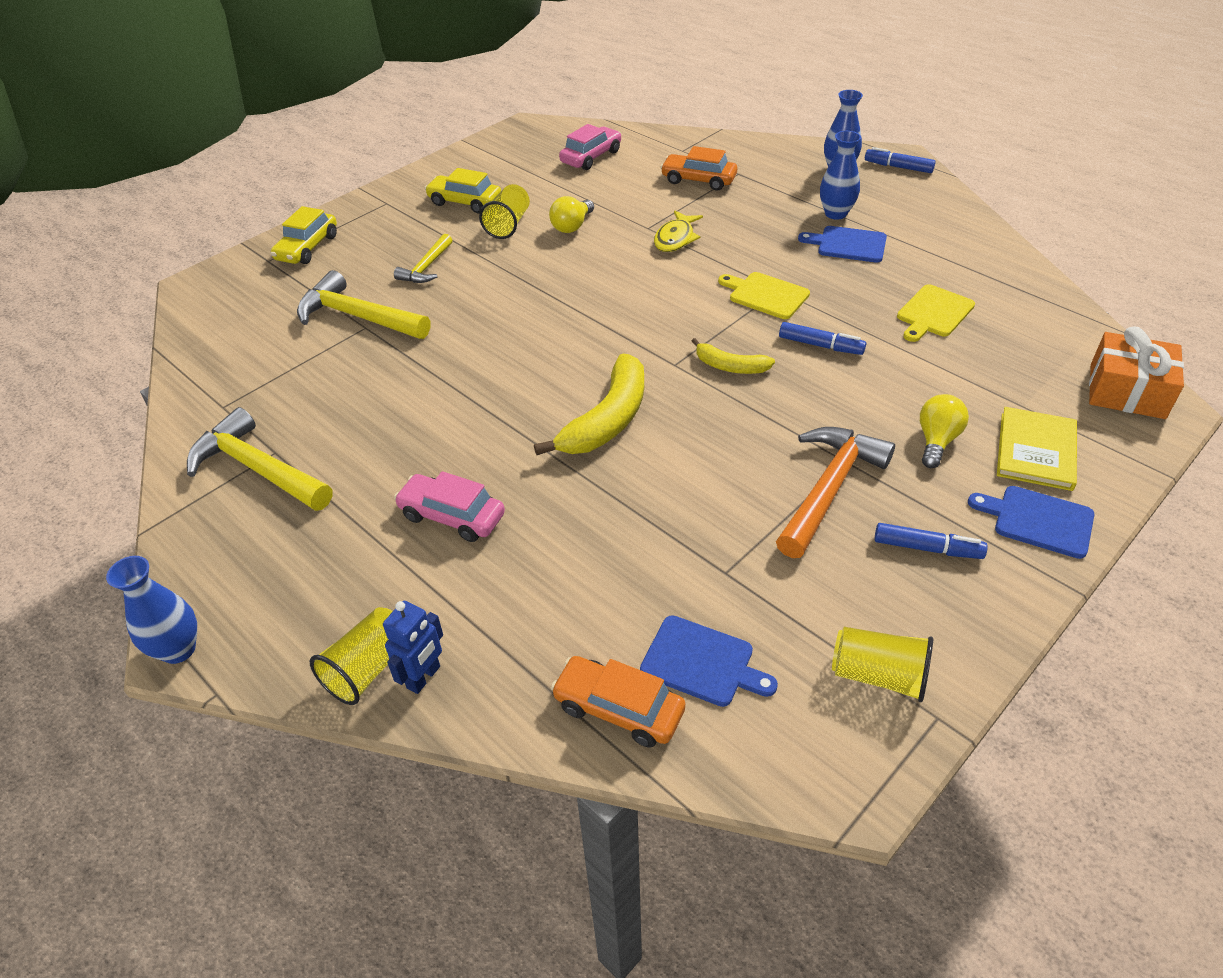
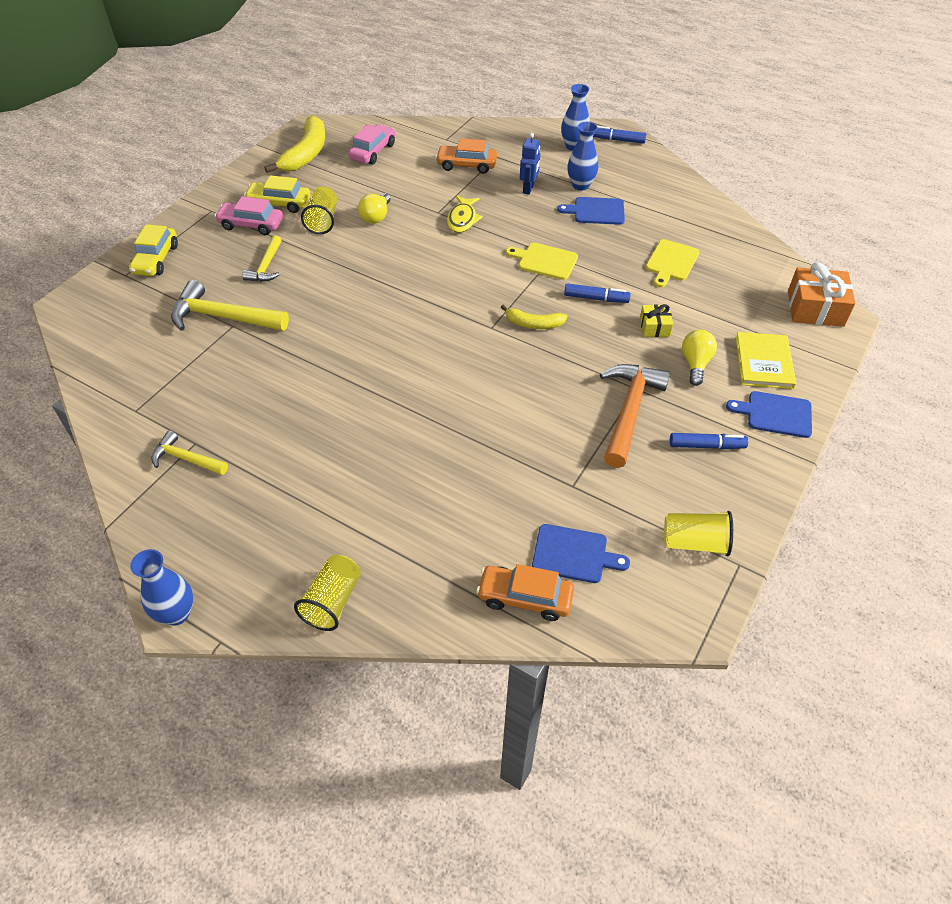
camera: 15 degrees left, 5 degrees up
(258, 469) = (186, 459): yellow hammer -> yellow hammer, size x0.58
(424, 677) = (376, 600): blue robot -> blue robot (528, 189)
(452, 516) = (357, 474): pink car -> pink car (251, 225)
(607, 420) = (453, 379): yellow banana -> yellow banana (306, 154)
(891, 388) = (654, 327): none -> yellow gift

